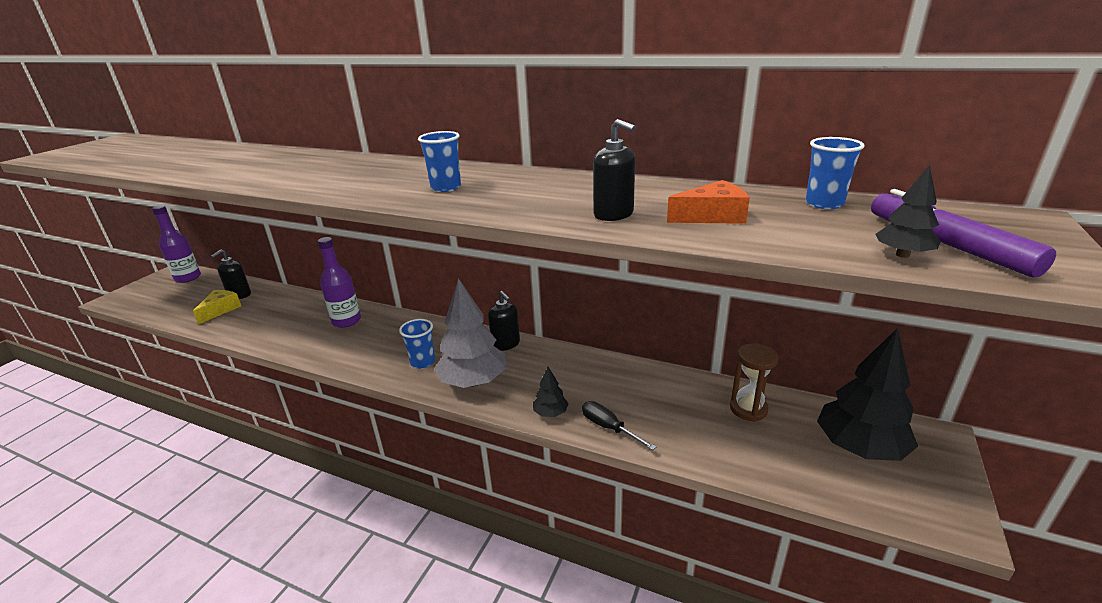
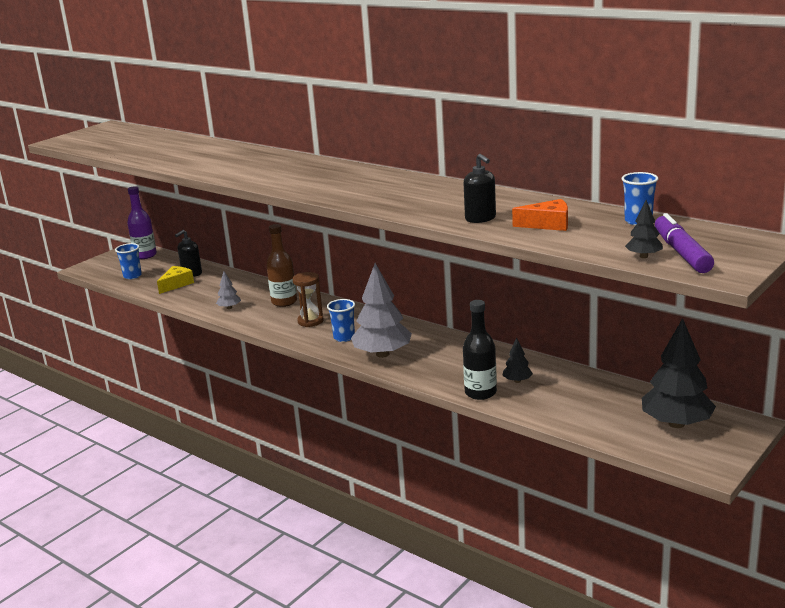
camera: 15 degrees right, 5 degrees down
(282, 335) = (229, 308): none -> grey tree
(346, 321) = (284, 302): purple bottle -> brown bottle
(446, 187) = (371, 190): blue cup -> blue cup (132, 276)
(506, 344) = (418, 331): black soap dispenser -> none
(550, 413) = (438, 380): black tree -> black tree (517, 381)
(608, 427) = (480, 393): black screwdriver -> black bottle
(748, 409) = (603, 392): brown hourglass -> brown hourglass (310, 321)

